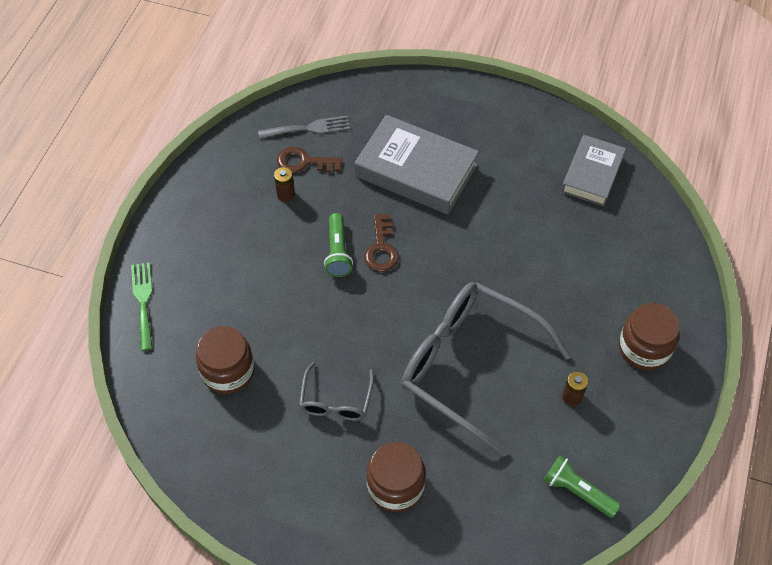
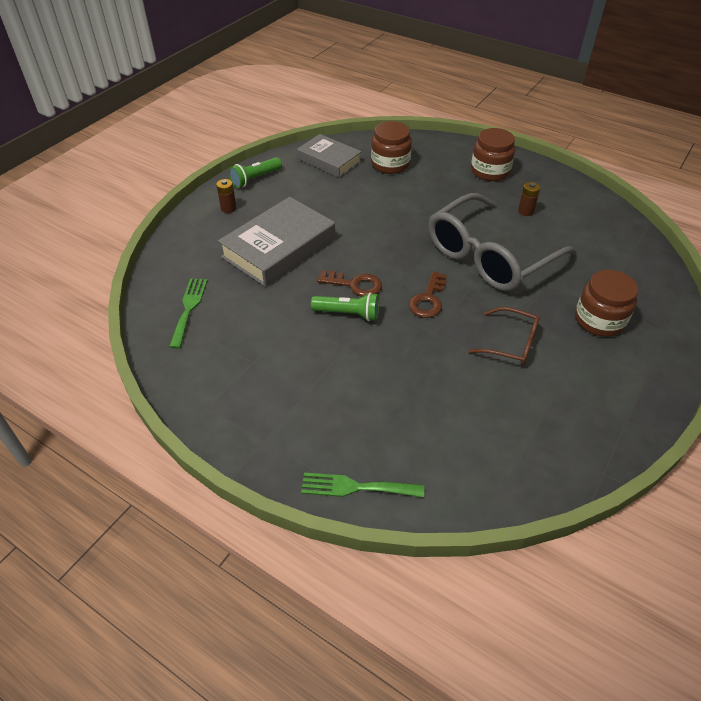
camera: 75 degrees left, 10 degrees down
(228, 371) = (464, 420): brown jar -> brown jar (390, 164)
(285, 194) = (263, 339): brown battery -> brown battery (228, 208)
(304, 162) = (229, 319): brown key -> brown key (428, 299)
(309, 128) = (189, 308): grey fork -> green fork
(336, 401) = (511, 343): grey glasses -> brown glasses
(577, 491) = (605, 225): green flashlight -> green flashlight (255, 179)

